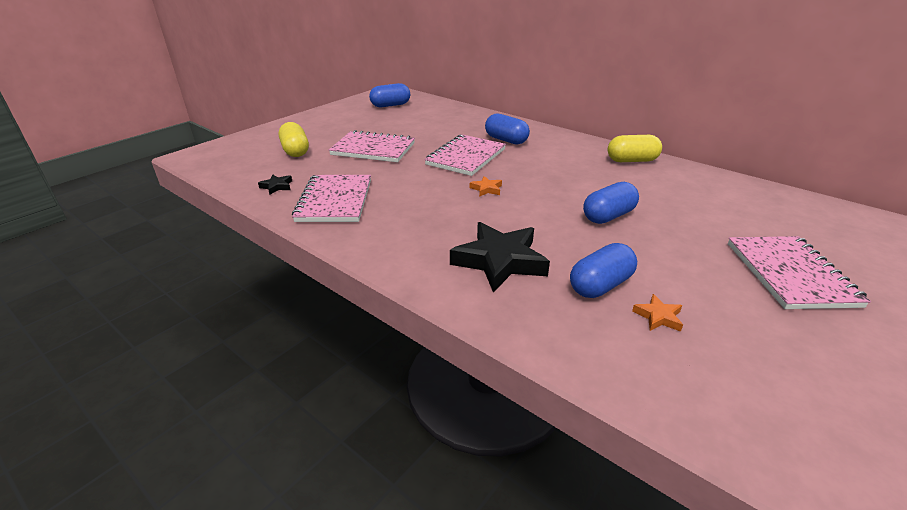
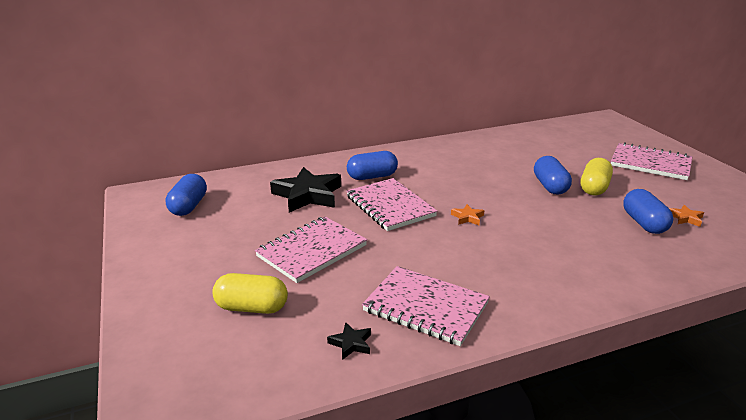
camera: 60 degrees left, 5 degrees down
(500, 261) = (595, 250): black star -> black star (308, 195)
(632, 160) = (466, 145): yellow capsule -> yellow capsule (594, 188)

